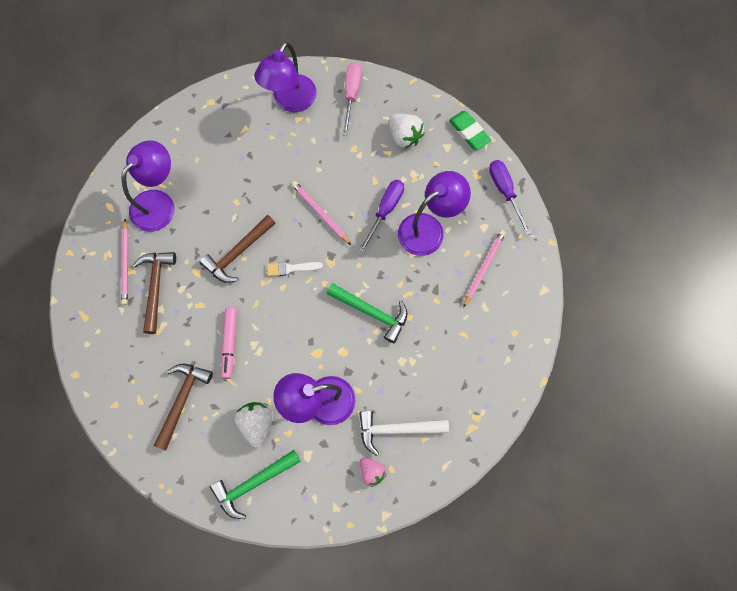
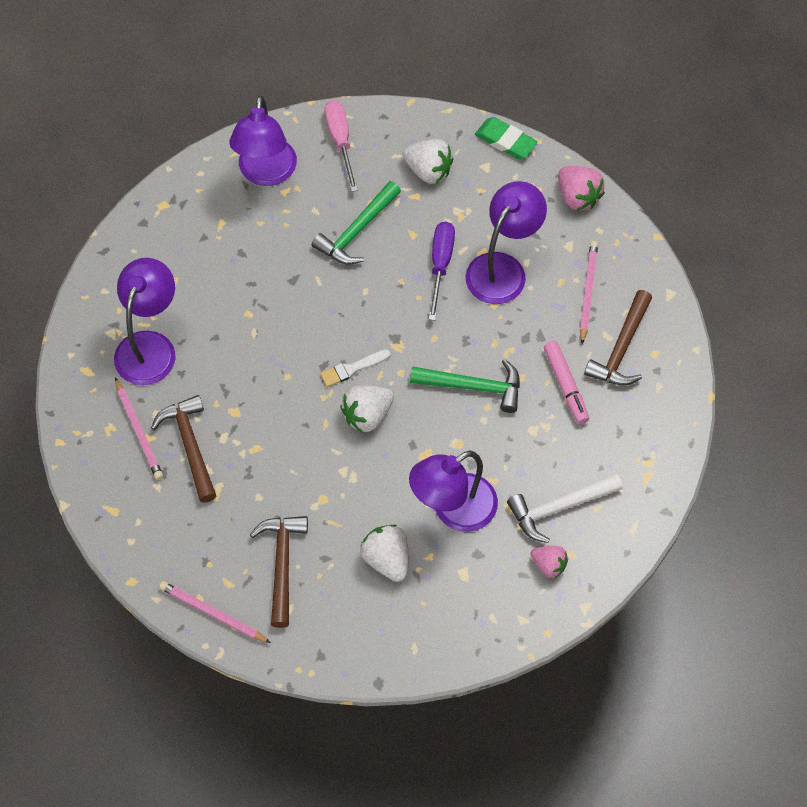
camera: 20 degrees left, 10 degrees down
(230, 344) = (313, 480): pink marker -> pink marker (565, 386)
(238, 253) = (277, 373): brown hammer -> brown hammer (621, 349)
(253, 483) = (411, 628): green hammer -> green hammer (356, 231)
(287, 308) = (367, 415): none -> white strawberry
(320, 213) = (361, 293): pink pencil -> pink pencil (212, 613)
(505, 192) = (578, 197): purple screwdriver -> pink strawberry

